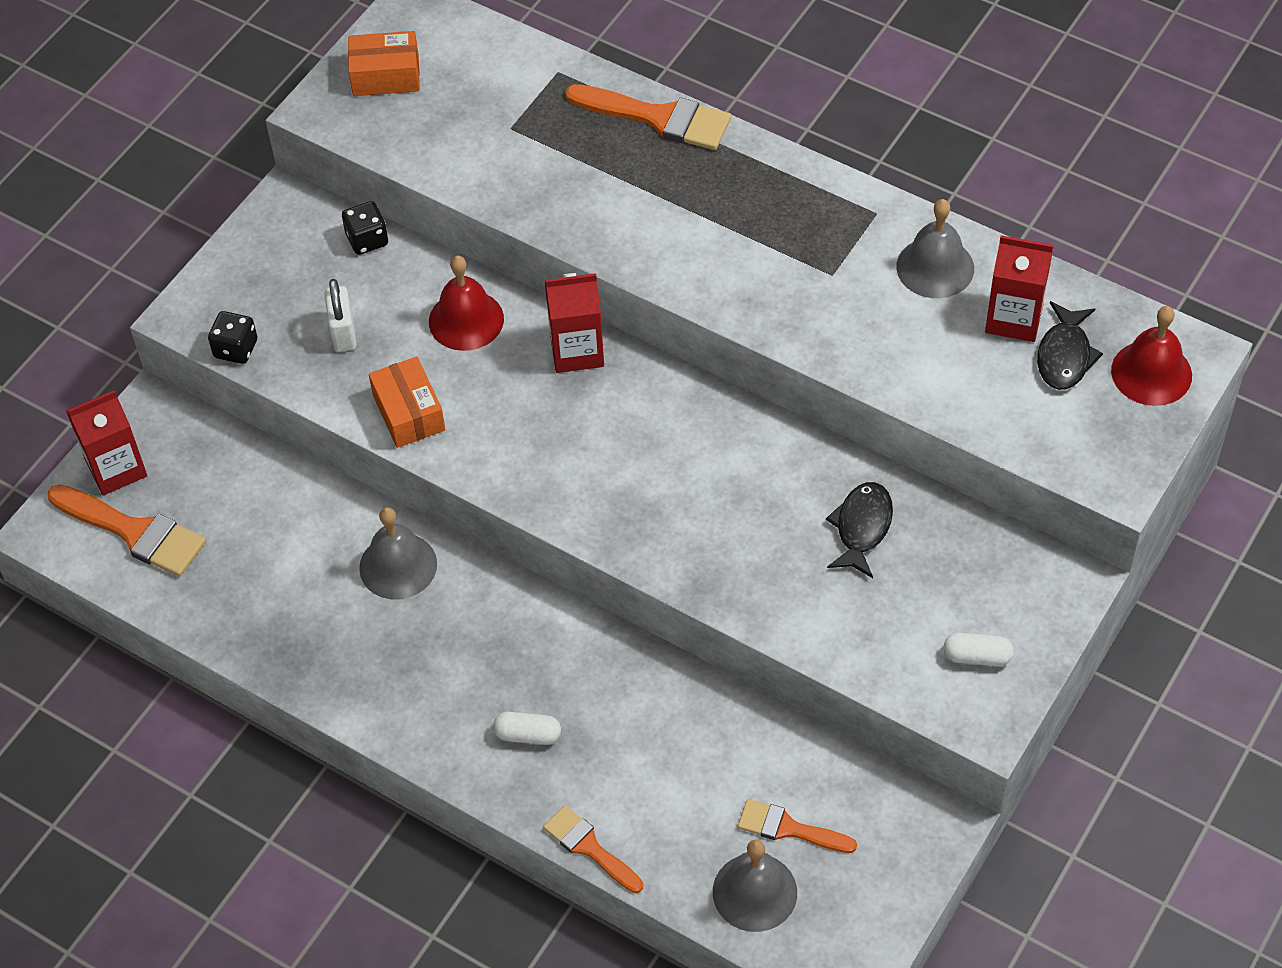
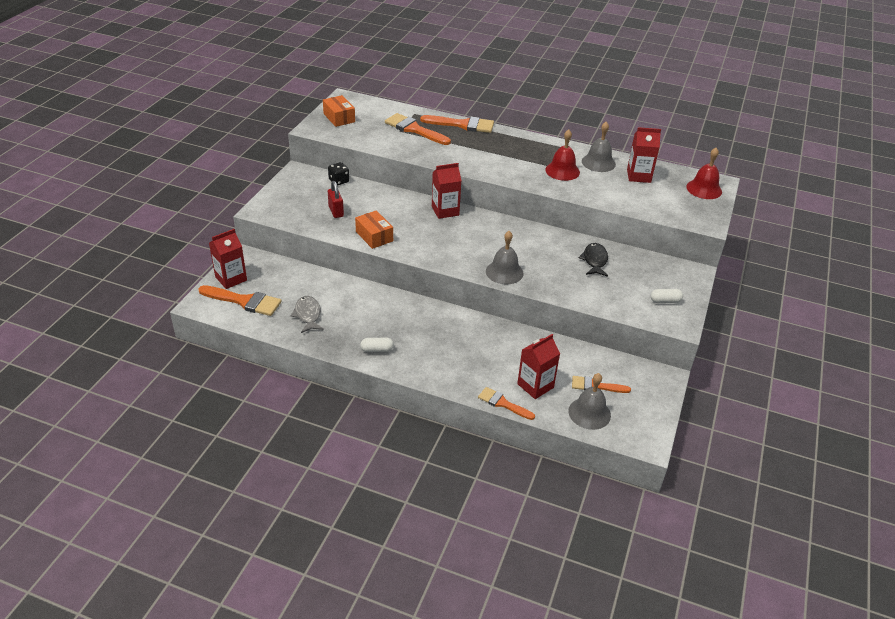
camera: 15 degrees left, 15 degrees down
(236, 349) = (286, 220): black dice -> none
(253, 581) = (308, 315): none -> grey fish
(343, 333) = (336, 211): white padlock -> red padlock
(386, 76) = (339, 118): orange box -> orange box turned 75 degrees clockwise
(398, 566) = (377, 303): grey bell -> grey bell (504, 272)
(466, 320) = (391, 204): red bell -> red bell (562, 171)
(528, 735) = (458, 362): white capsule -> white capsule (377, 350)
(545, 126) = (414, 129): none -> orange brush
(666, 813) = (535, 386): none -> red carton
(1064, 355) = (665, 186): black fish -> none

